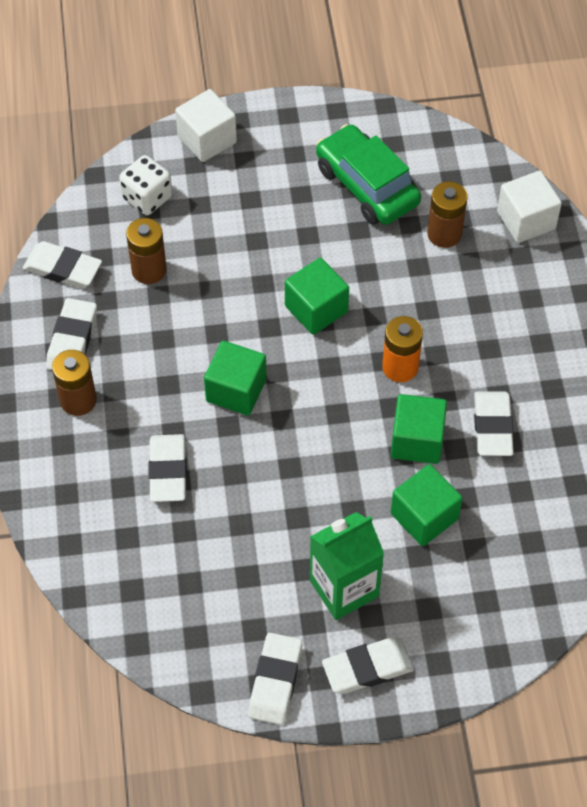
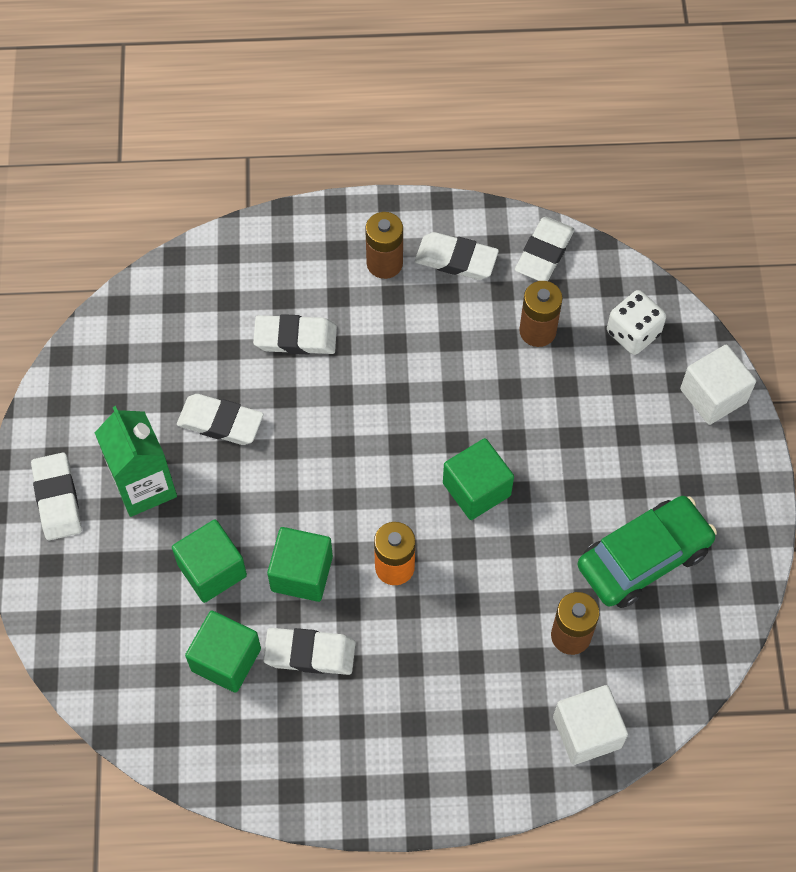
camera: 95 degrees right, 5 degrees up
(236, 390) = (382, 404): green cube -> green cube (226, 659)
(275, 681) = (60, 417): white eraser -> white eraser (220, 422)

